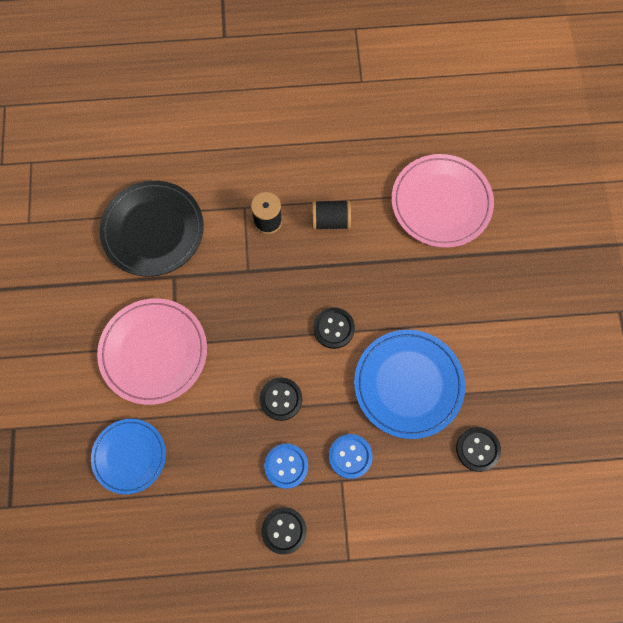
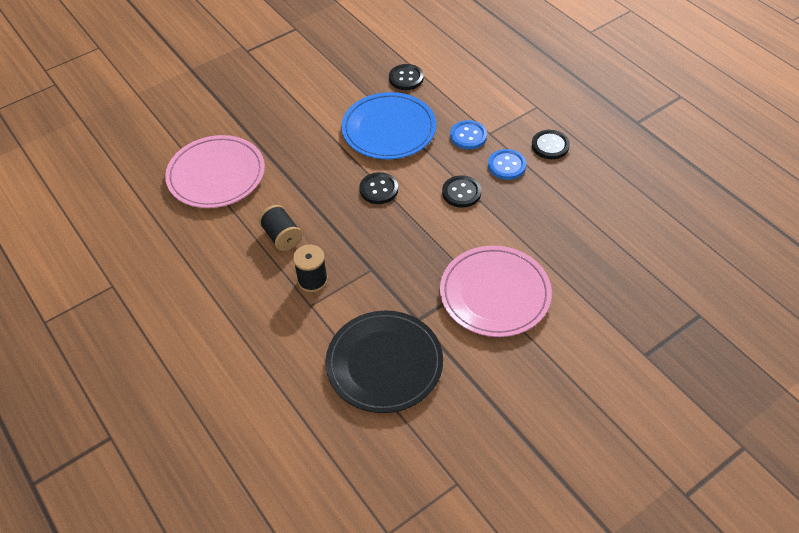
camera: 120 degrees left, 20 degrees down
(129, 456) = (588, 260): blue plate -> none

